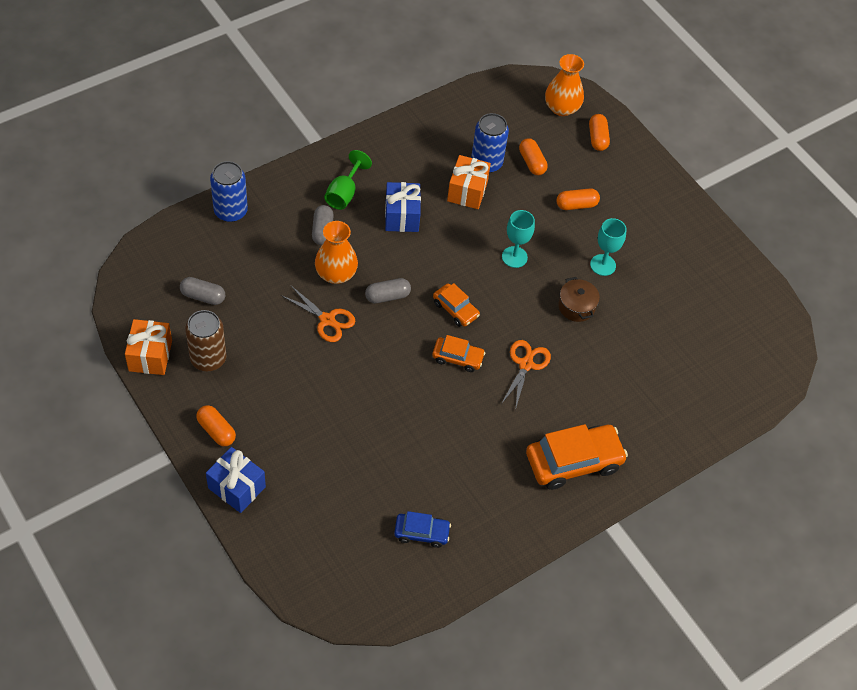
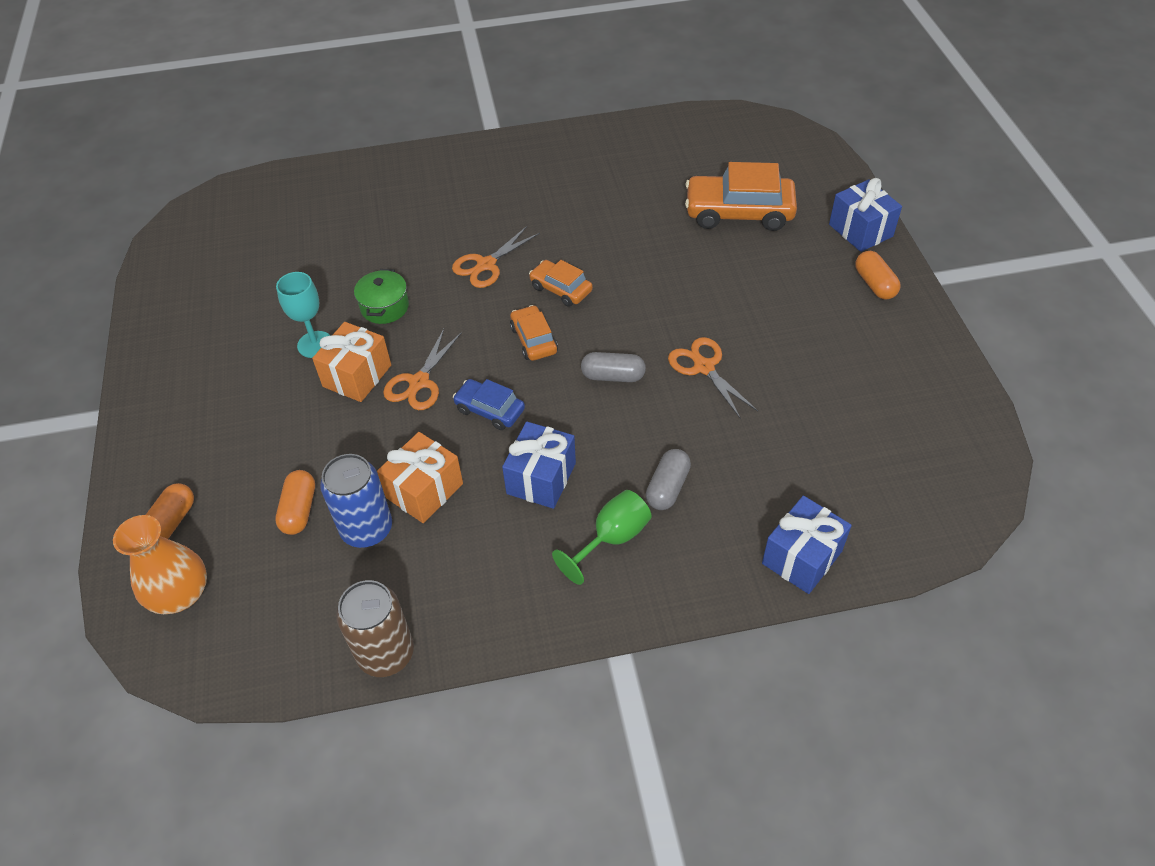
camera: 150 degrees left, 5 degrees down
(150, 356) = (950, 381): orange gift -> orange gift (357, 376)
(203, 296) = (867, 438): grey capsule -> none
(208, 359) = (872, 360): brown can -> brown can (386, 653)
(230, 211) = (802, 557): blue can -> blue gift
(336, 274) = (670, 421): orange vase -> none
(421, 532) = (678, 158): blue car -> blue car (490, 410)
(514, 257) = (419, 382): turquoise goblet -> orange scissors
(573, 461) = (495, 176): orange car -> orange car (739, 213)
(576, 205) = (286, 429): orange capsule -> none
(576, 307) = (385, 307): brown pot -> green pot

